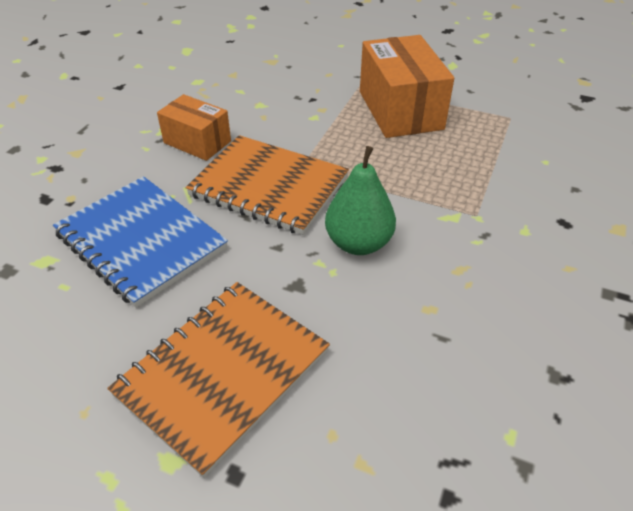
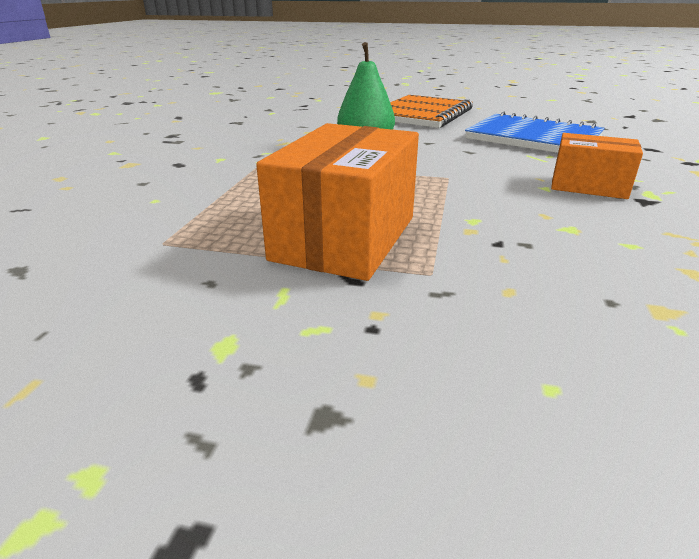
camera: 170 degrees right, 15 degrees down
(269, 186) = (467, 164): orange notebook -> none
(400, 110) = (345, 238): orange box -> orange box turned 45 degrees clockwise

